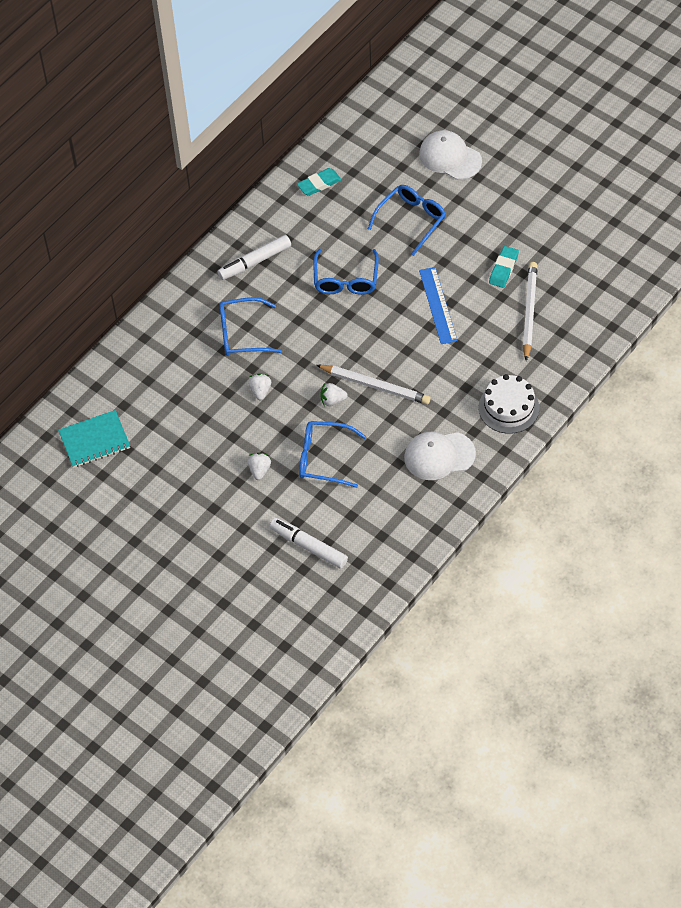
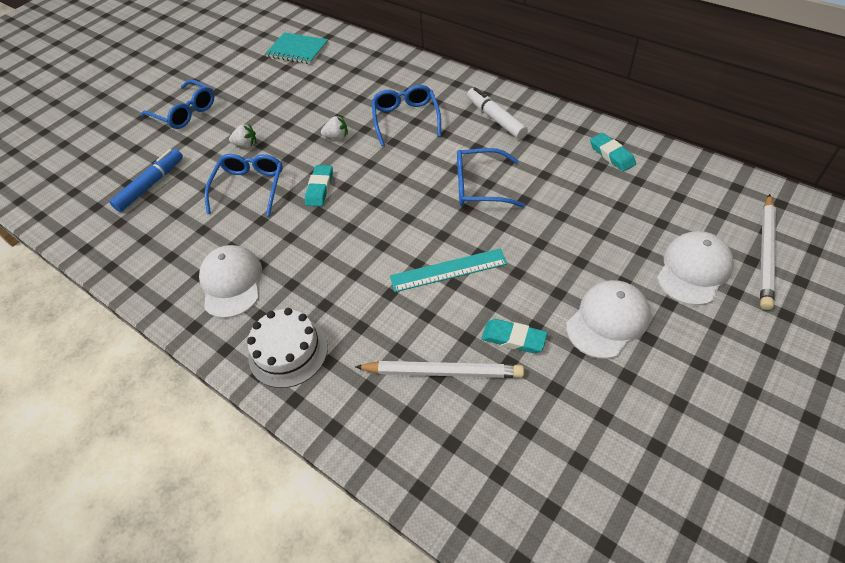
camera: 90 degrees right, 5 degrees down
(94, 440) = (297, 50): turquoise notebook -> turquoise notebook turned 45 degrees counterclockwise
(308, 546) = (151, 185): white marker -> blue marker
(332, 400) = (320, 188): white strawberry -> turquoise eraser
(375, 386) = (334, 221): white pencil -> white pencil (765, 253)
(411, 220) = (577, 237): blue glasses -> blue glasses (185, 112)
(437, 305) = (448, 270): blue ruler -> turquoise ruler
(491, 213) = (607, 320): none -> white cap

